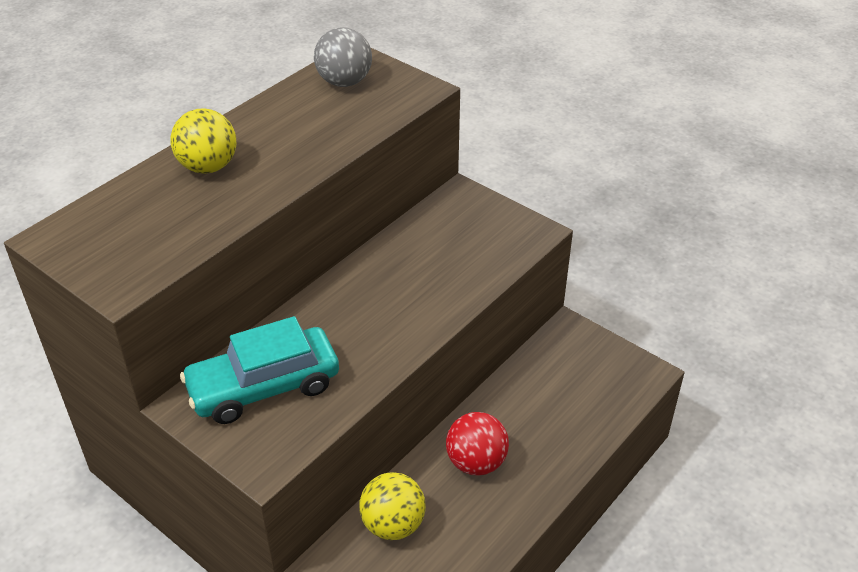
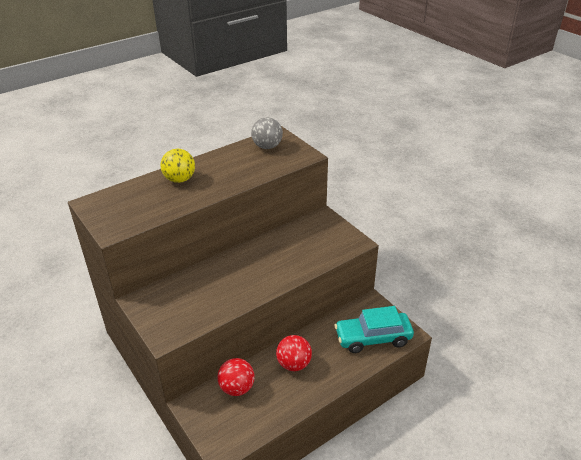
camera: 15 degrees right, 5 degrees down
(264, 387) = (180, 298): turquoise car -> turquoise car (373, 338)
(393, 524) = (237, 388): yellow ball -> red ball

